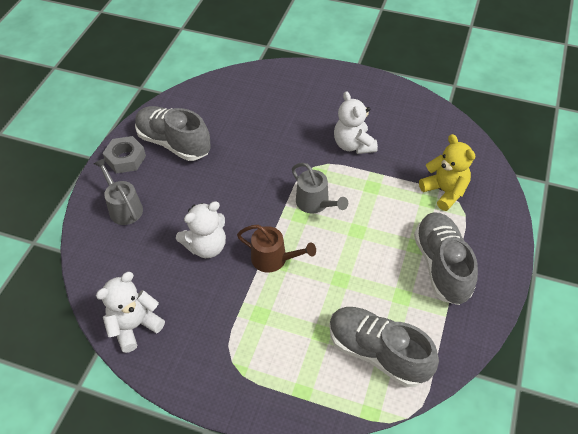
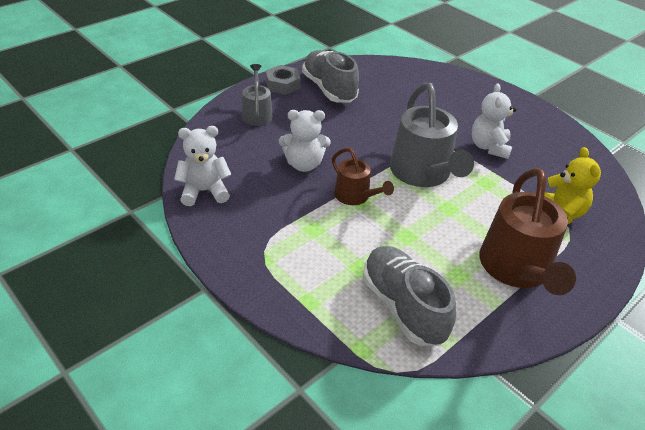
camera: 25 degrees right, 10 degrees down
(315, 203) = (422, 173): grey watering can -> grey watering can, size x1.82
(442, 266) = (516, 269): grey shoe -> brown watering can

